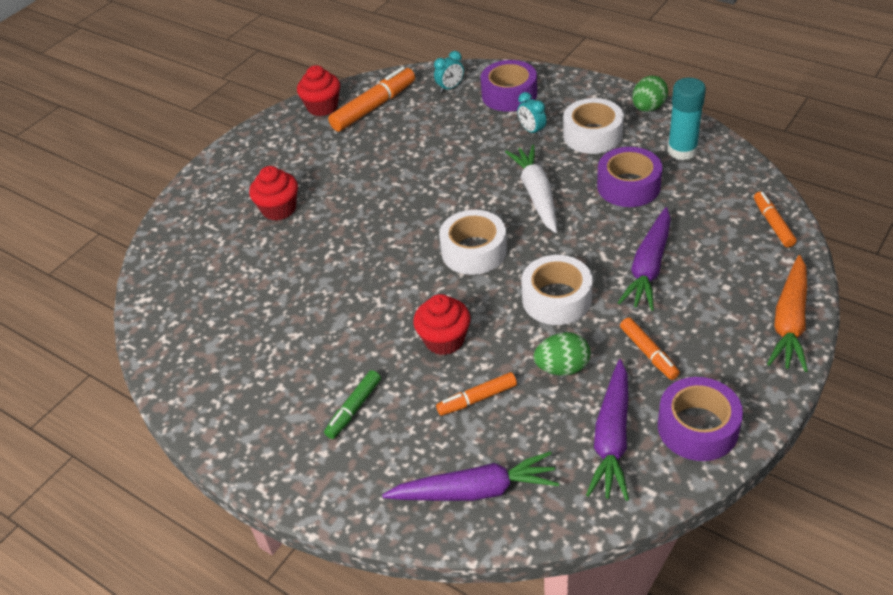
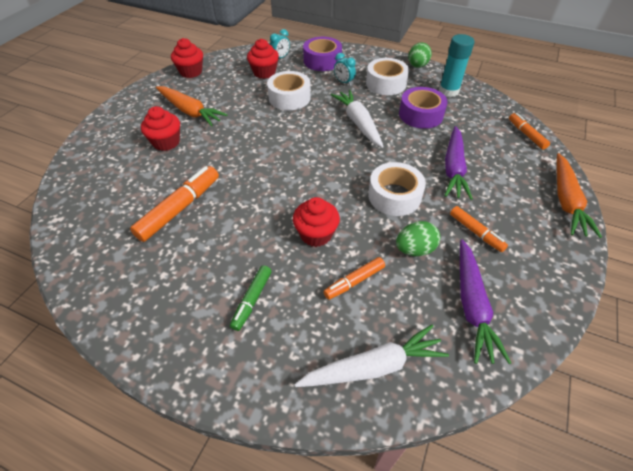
camera: 15 degrees left, 5 degrees up
(314, 167) = (190, 111): none -> orange carrot
(374, 107) = (229, 71): orange marker -> orange marker (180, 208)
(423, 111) = (264, 72): none -> red cupcake
(474, 251) = (323, 164): white tape -> white tape (289, 98)
(475, 490) = (373, 366): purple carrot -> white carrot
(697, 427) = (534, 289): purple tape -> none

